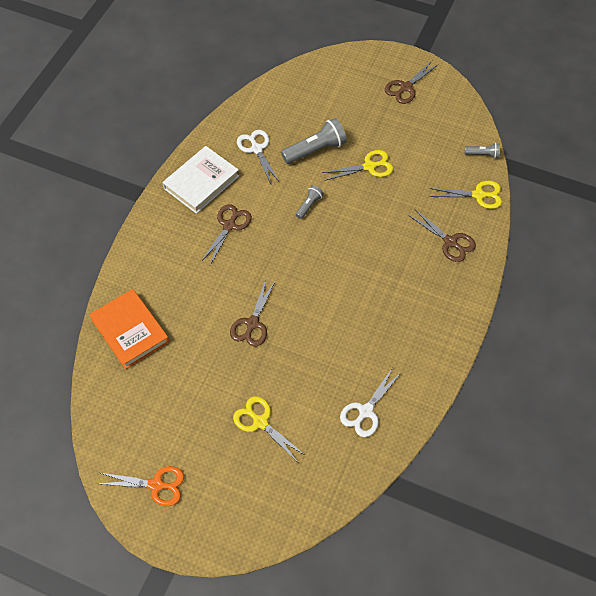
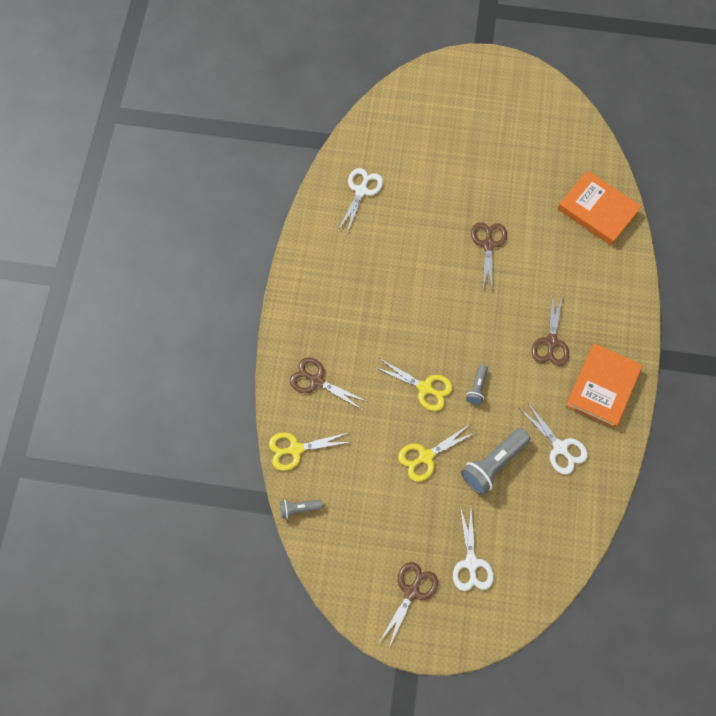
camera: 165 degrees right, 10 degrees up
(156, 485) = (515, 94): orange scissors -> none
(201, 182) = (602, 387): white book -> orange book
(260, 422) = (449, 161): yellow scissors -> yellow scissors (425, 388)
(355, 94) = (471, 563): none -> white scissors

